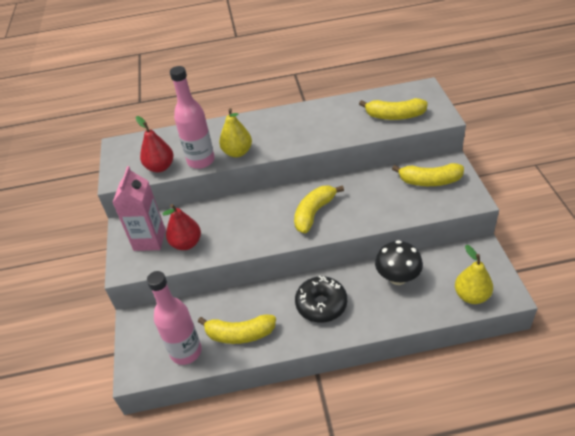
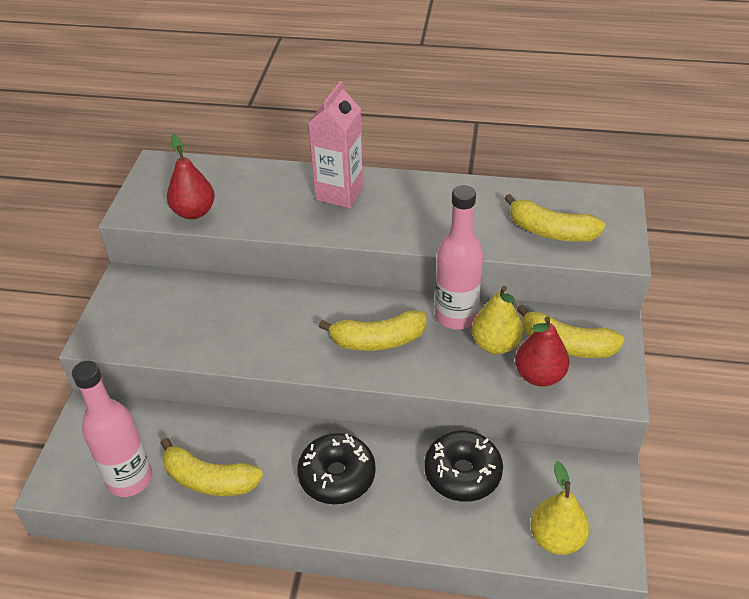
camera: 15 degrees right, 0 degrees up
(149, 240) = (145, 309): pink carton -> pink carton (340, 193)
(186, 243) = (188, 329): red pear -> red pear (539, 375)
(201, 161) = (250, 219): pink bottle -> pink bottle (456, 316)
(237, 152) = (304, 221): yellow pear -> yellow pear (495, 344)
(314, 213) = (378, 340): yellow banana -> yellow banana turned 150 degrees counterclockwise
(397, 277) = (462, 473): black mushroom -> black donut

